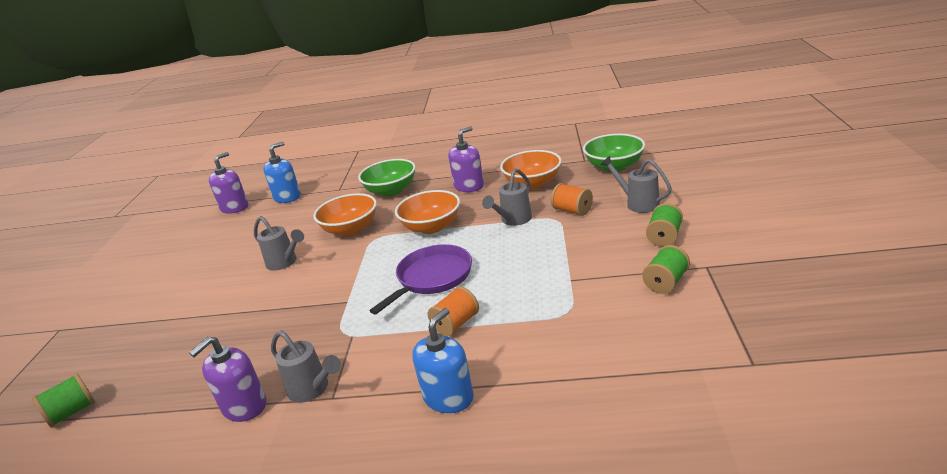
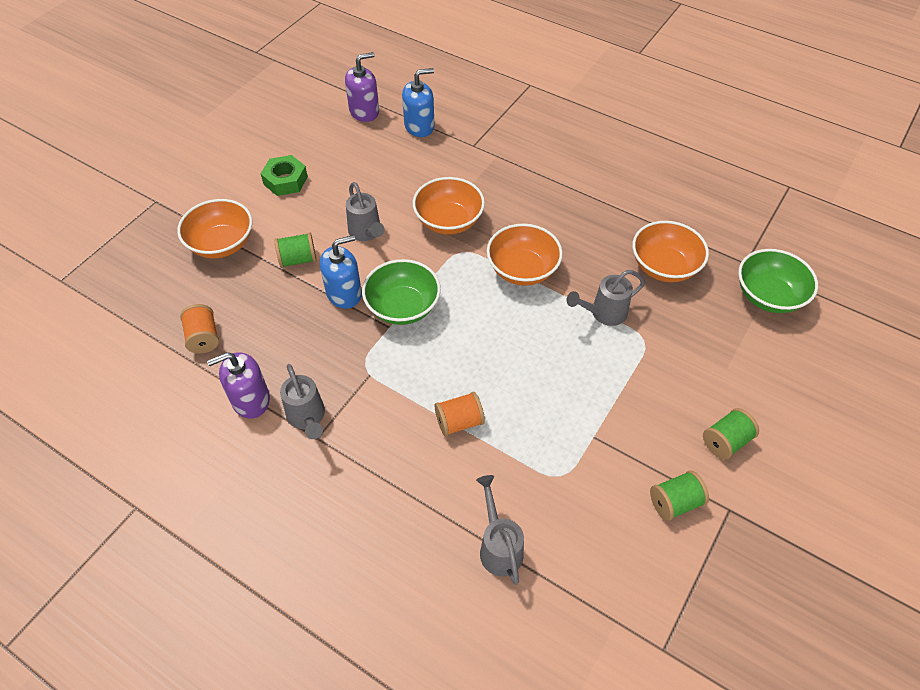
camera: 25 degrees right, 25 degrees up
(72, 412) = (132, 316): green spool -> green spool (298, 259)
(147, 325) = (222, 244): none -> orange bowl
(188, 266) = (285, 180): none -> green nut
(391, 190) = (520, 182): green bowl -> green bowl (403, 307)
(432, 277) = (477, 346): purple pan -> none
(448, 397) = (401, 502): blue soap dispenser -> blue soap dispenser (344, 293)
(469, 186) = (599, 227): purple soap dispenser -> none
(572, 211) = (670, 338): orange spool -> orange spool (203, 337)
(638, 203) = (743, 373): grey watering can -> grey watering can (499, 547)

